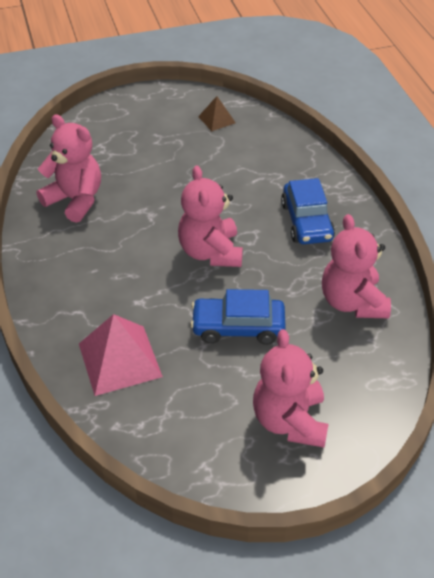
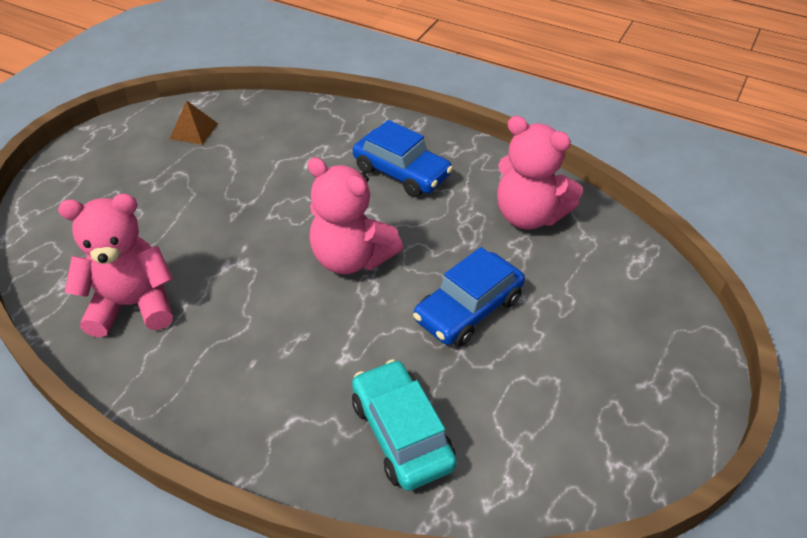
camera: 45 degrees left, 0 degrees up
(119, 360) = (402, 433): pink pyramid -> turquoise car
(290, 421) = (620, 357): pink teddy bear -> none

